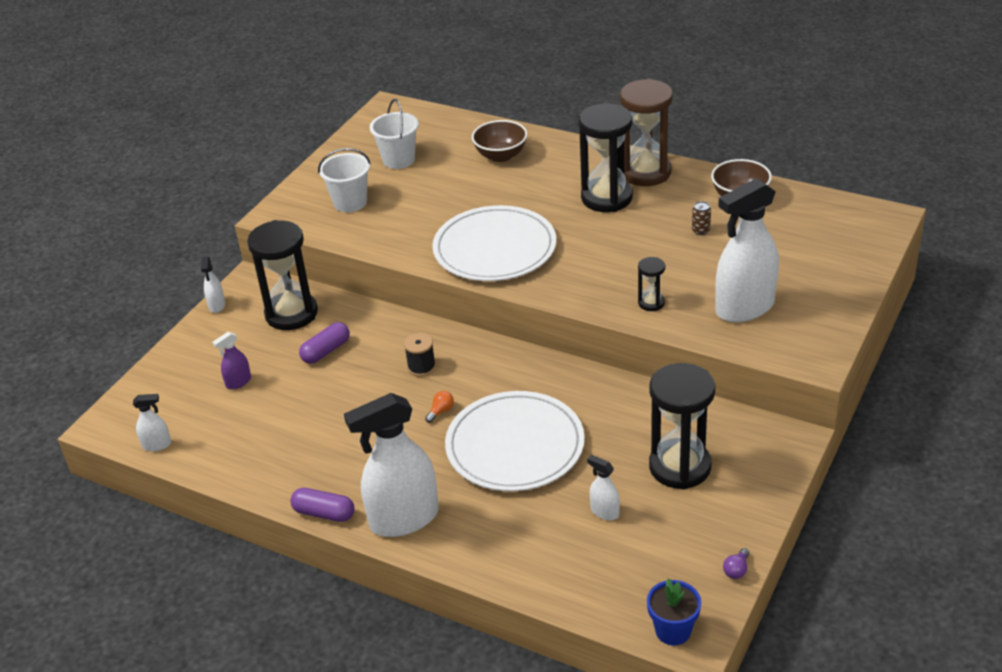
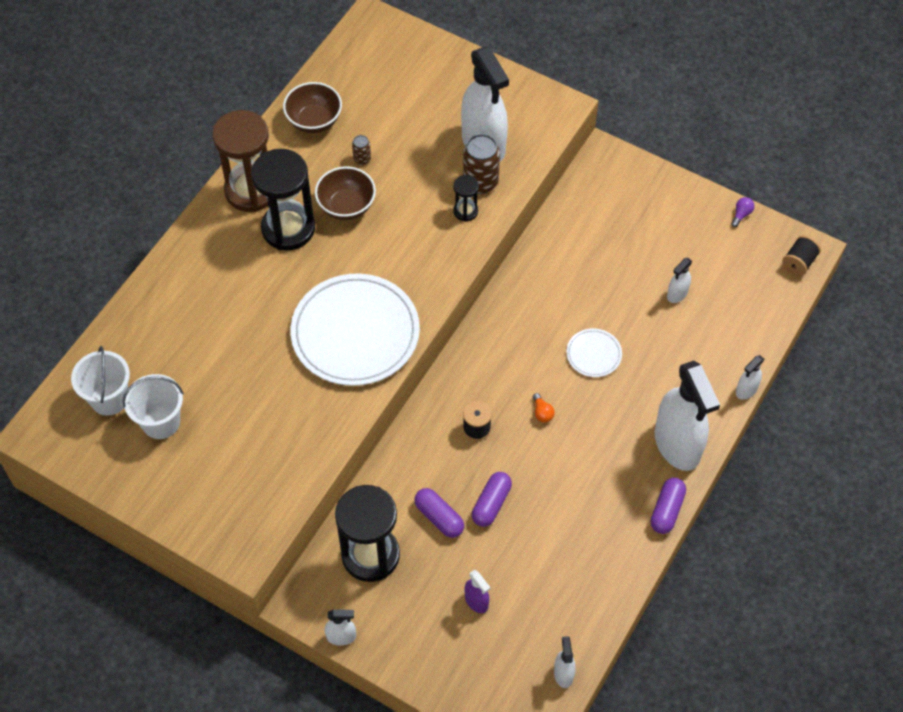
camera: 90 degrees left, 20 degrees up
(338, 383) = (491, 504): none -> purple capsule
(350, 202) = (237, 472): white bucket -> white bucket (109, 398)
(441, 411) = (542, 412): orange light bulb -> orange light bulb turned 150 degrees counterclockwise
(477, 579) = (746, 390): none -> white spray bottle
(501, 156) = (182, 318): brown bowl -> brown bowl (346, 206)
(515, 445) = (593, 354): white plate -> white plate, size x0.44
(673, 631) = (799, 262): blue flower pot -> black spool
(680, 467) = (629, 236): black hourglass -> none
(691, 310) = (480, 182): none -> brown can
(736, 570) = (741, 214): purple light bulb -> purple light bulb turned 90 degrees counterclockwise

